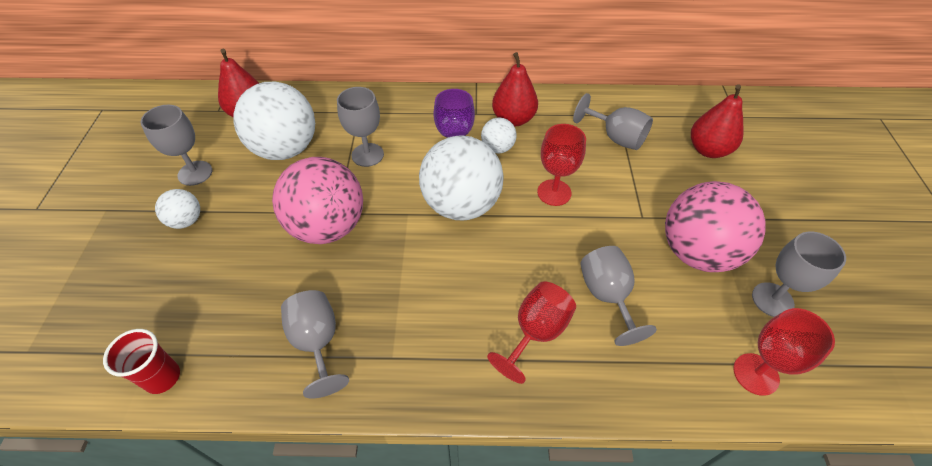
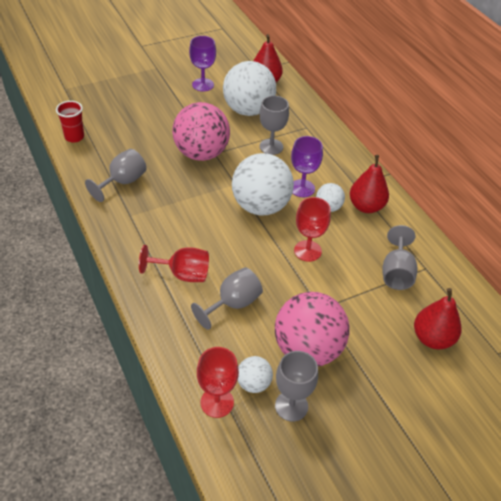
camera: 60 degrees right, 5 degrees down
(186, 221) = (168, 98): white ball -> white ball (253, 383)
(195, 173) = (203, 85): grey goblet -> purple goblet

